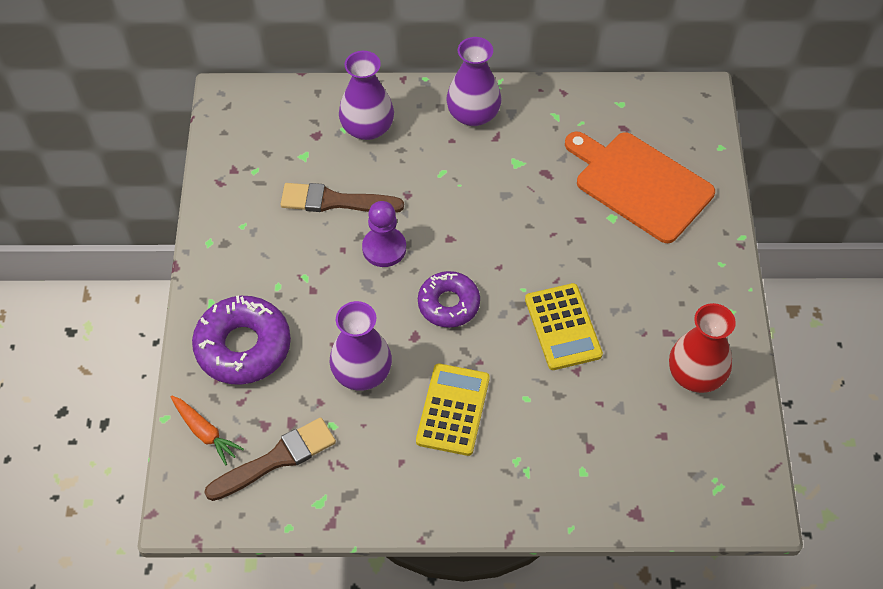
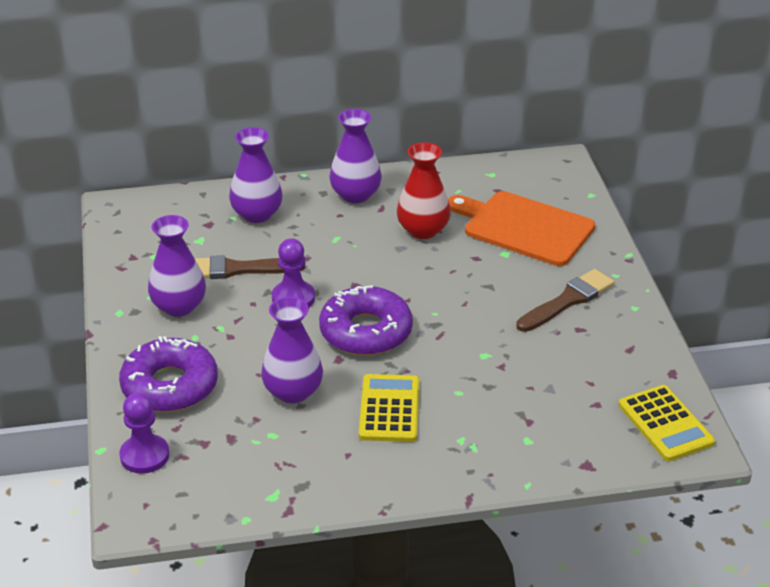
camera: 10 degrees left, 20 degrees down
(205, 432) = (144, 456): orange carrot -> purple pawn
(268, 243) = (179, 306): none -> purple vase
(276, 459) = (222, 467): brown brush -> brown brush (568, 300)
(448, 304) = (366, 331): purple donut -> purple donut, size x1.52
(562, 327) = (479, 336): yellow calculator -> yellow calculator (665, 424)
(696, 374) = (614, 356): red vase -> red vase (423, 230)

